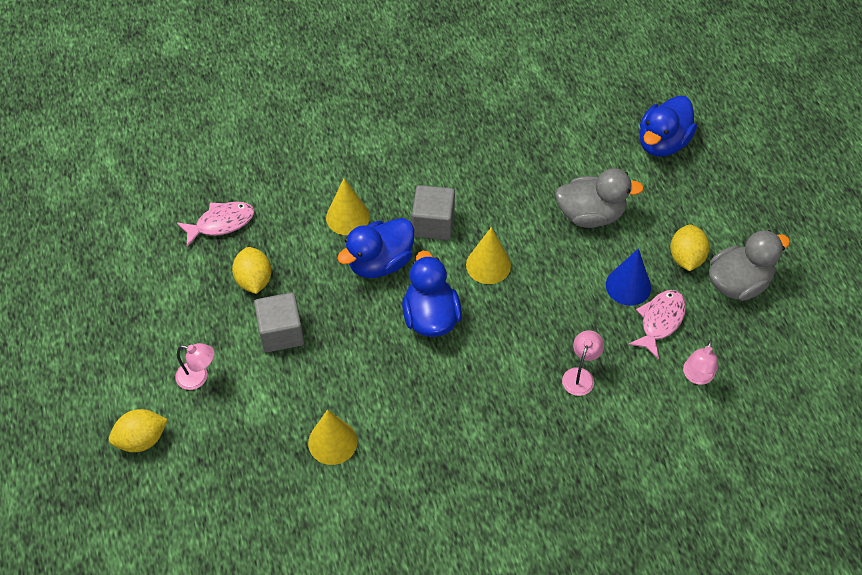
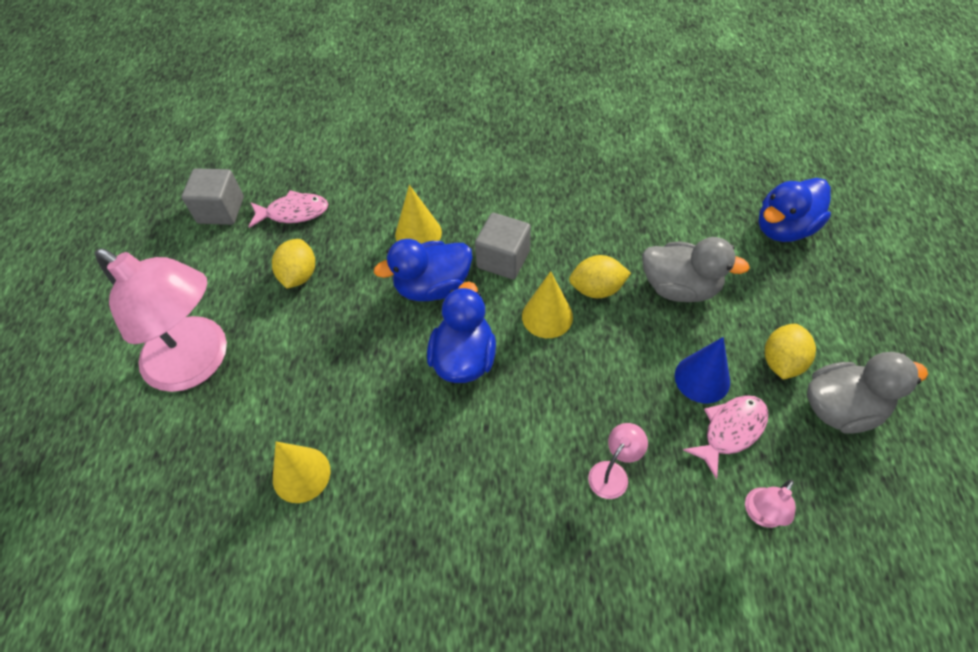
camera: 20 degrees right, 0 degrees up
(142, 439) = (111, 415): yellow lemon -> yellow lemon (597, 289)
(198, 377) = (198, 362): pink lamp -> pink lamp, size x2.49
(281, 332) = (301, 336): grey cube -> grey cube (221, 210)

